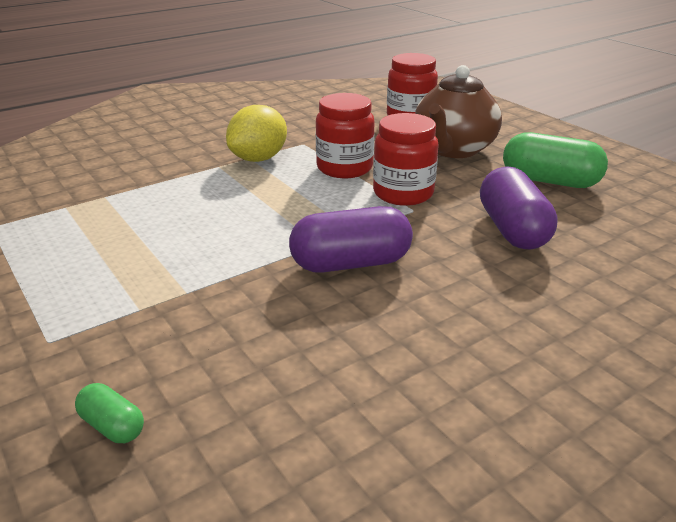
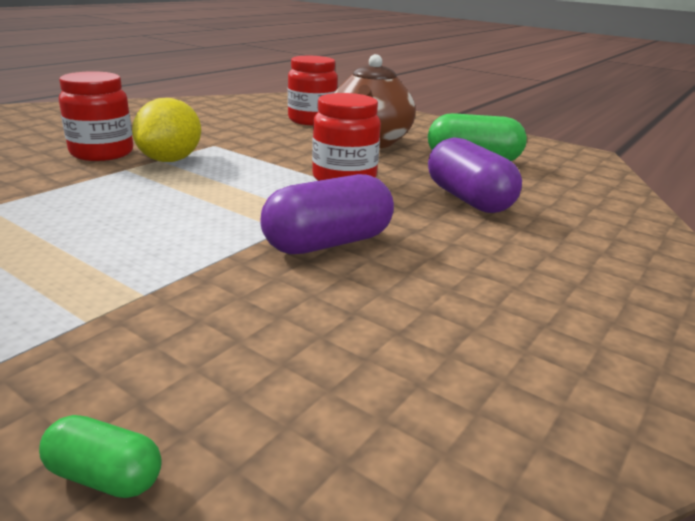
camera: 20 degrees left, 5 degrees down
(344, 168) = (270, 162): red jar -> red jar (102, 153)

